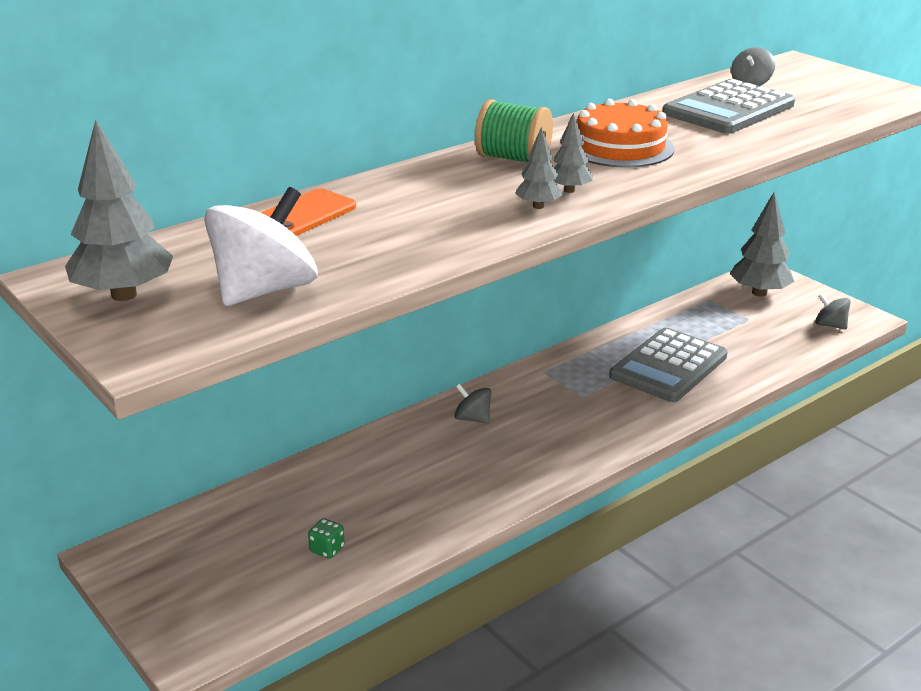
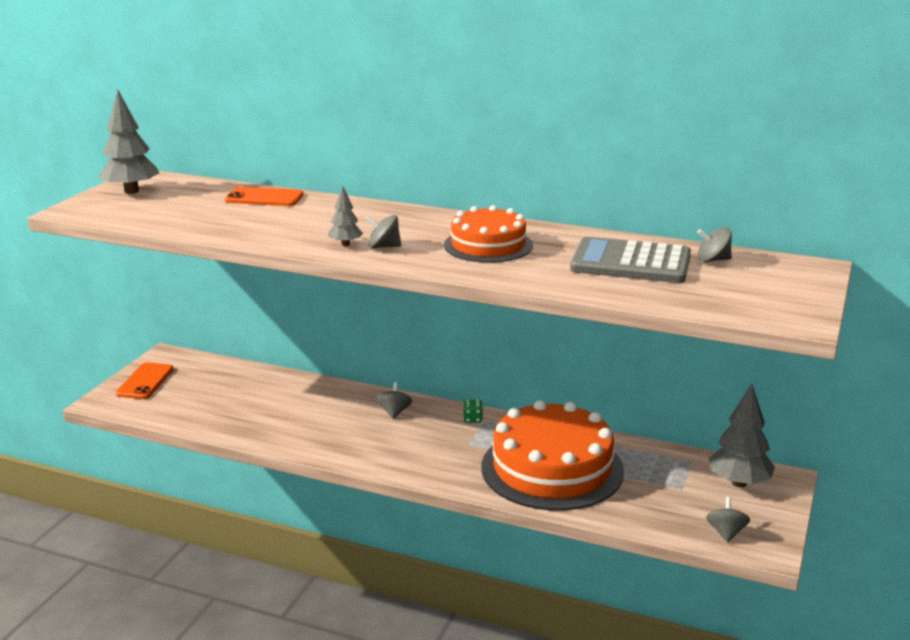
camera: 60 degrees right, 5 degrees down
(174, 593) = (145, 381): none -> orange phone
(265, 290) = (159, 213): white spinning top -> none
(327, 549) = (213, 409): green dice -> green dice (472, 419)
(513, 159) = (422, 223): green spool -> none
(569, 190) = (384, 247): grey tree -> grey spinning top
(668, 366) = (552, 468): grey calculator -> orange cake

